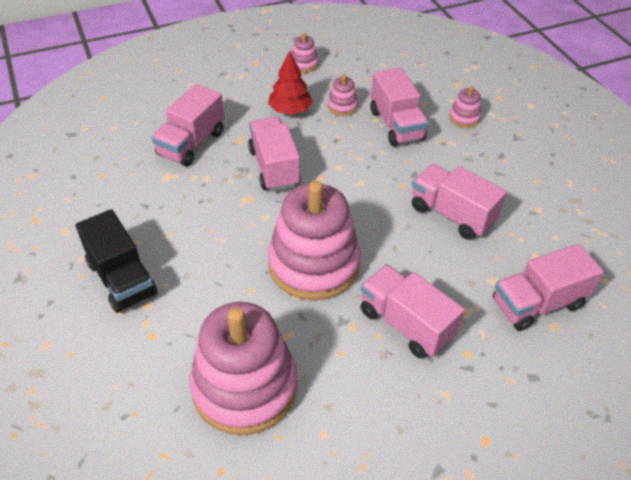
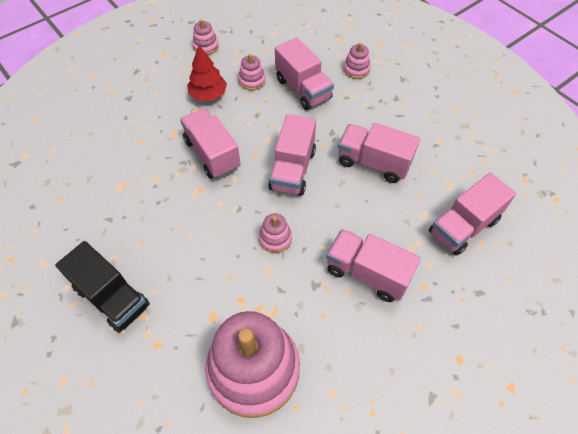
camera: 15 degrees left, 10 degrees up
(191, 143) = (131, 147): pink truck -> pink truck (292, 169)
(314, 264) = (275, 238): pink stacking toy -> pink stacking toy, size x0.42

